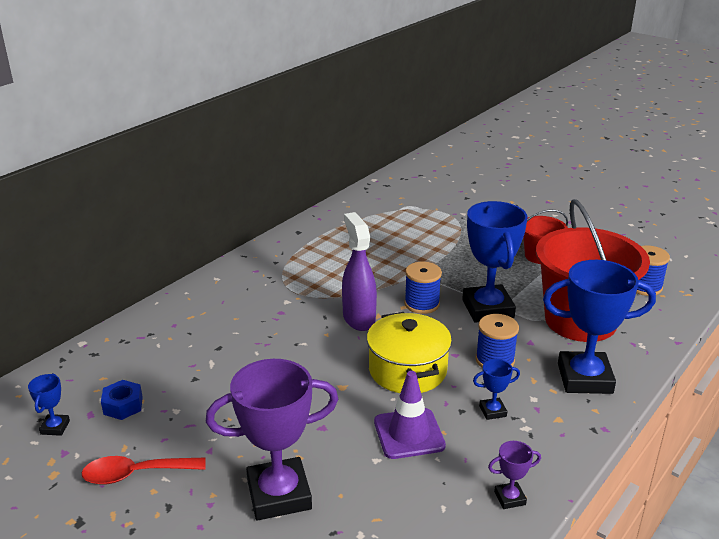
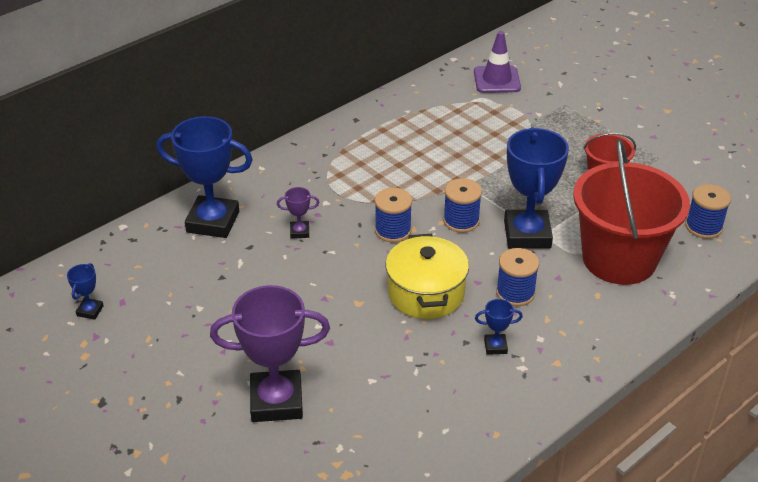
camera: 10 degrees right, 10 degrees up
(123, 405) = (152, 297): blue nut -> none
(135, 474) = (154, 365): red spoon -> none
(359, 318) = (393, 230): purple spray bottle -> blue spool
(409, 434) = (408, 359): purple traffic cone -> purple traffic cone (497, 80)
(510, 498) = (483, 433): purple trophy -> purple trophy (299, 232)
(584, 378) = (599, 323): blue trophy -> blue trophy (213, 222)

